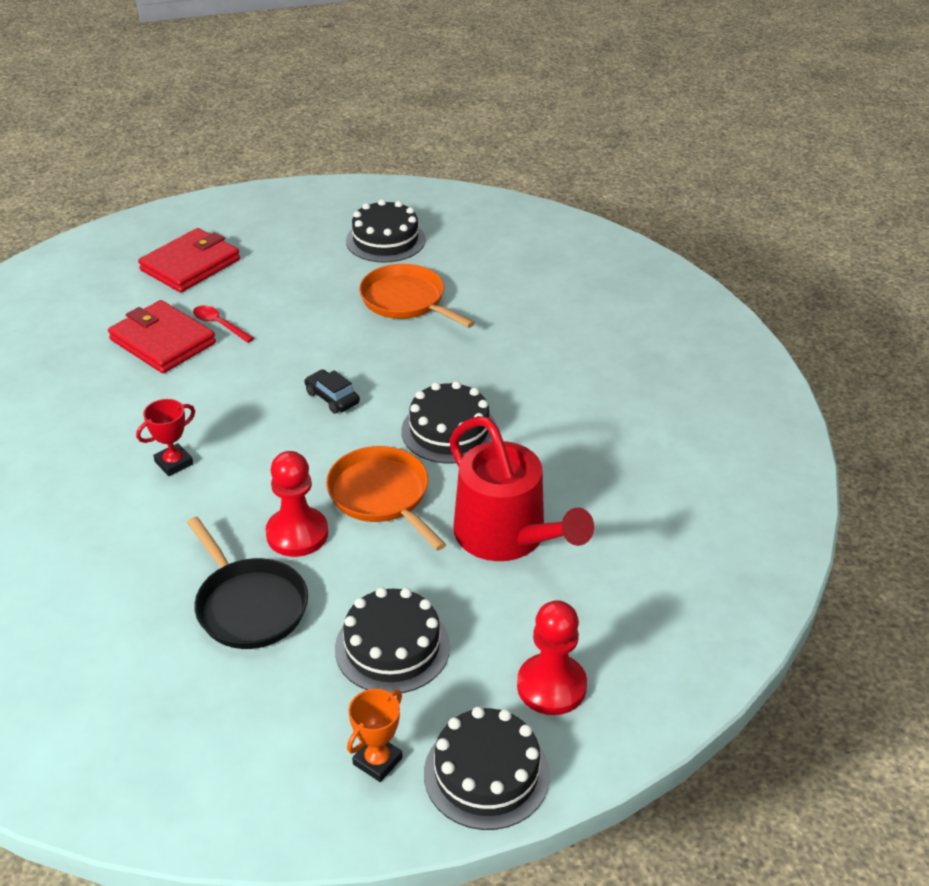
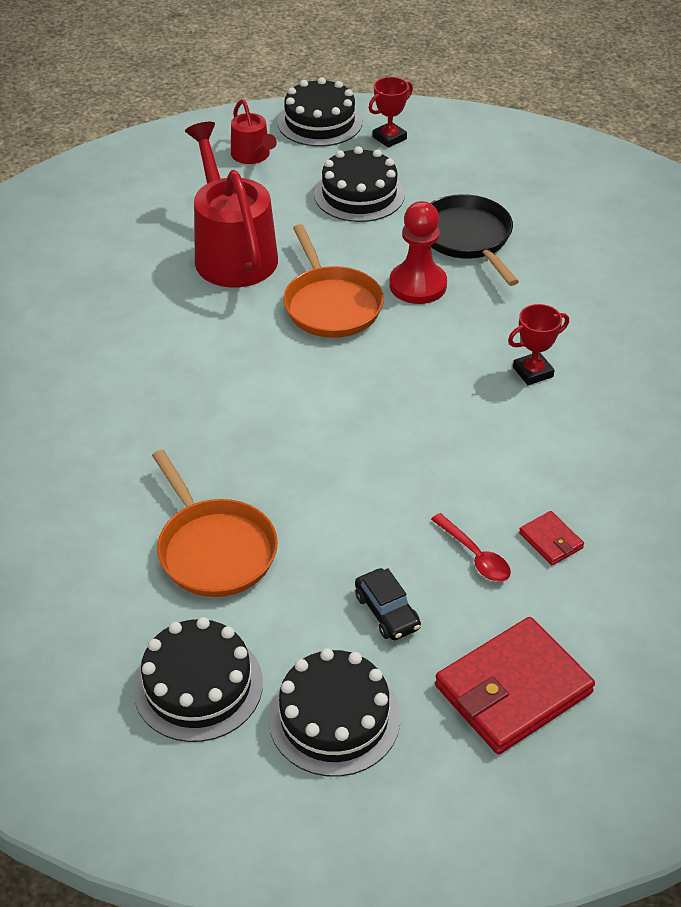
camera: 165 degrees left, 5 degrees up
(163, 341) = (551, 540): red wallet -> red wallet, size x0.46
(332, 398) = (352, 418): black car -> black car (387, 612)
(377, 761) = (389, 138): orange trophy -> red trophy
(449, 431) = (239, 357): black cake -> black cake (334, 717)
(551, 686) = (252, 155): red pawn -> red watering can

